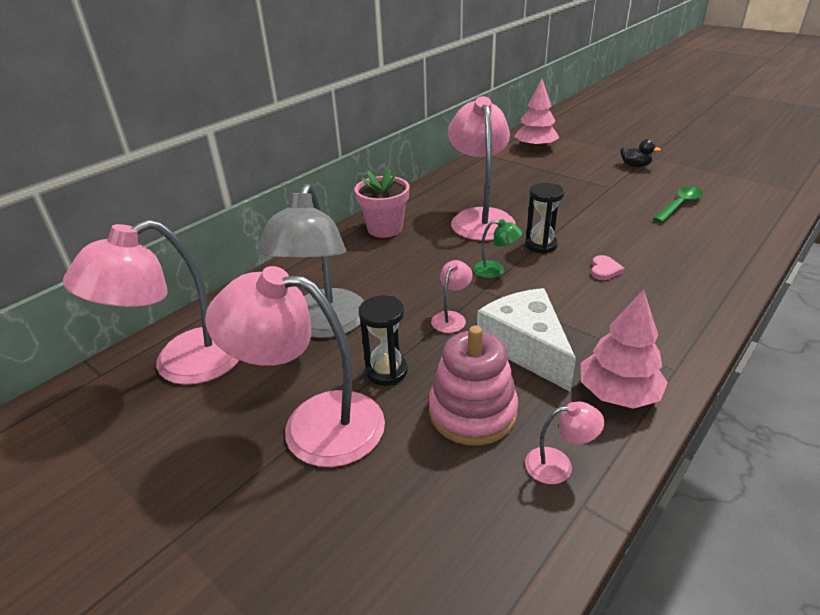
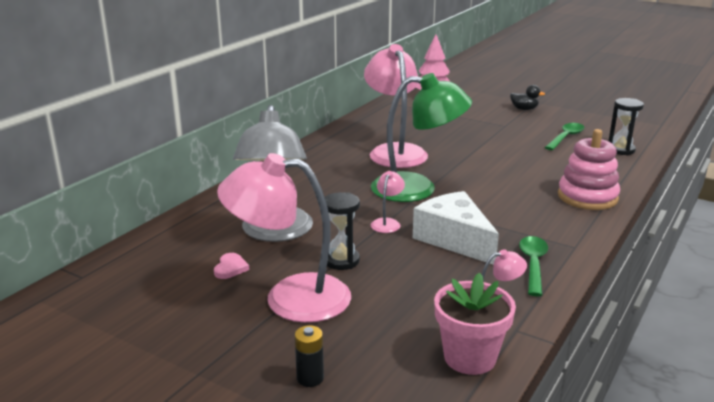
camera: 10 degrees left, 10 degrees down
(182, 364) = (156, 266): pink lamp -> none
(302, 563) = (310, 378): none -> black battery
(385, 229) = (309, 162): pink flower pot -> pink flower pot (470, 357)
(472, 412) = (420, 282): pink stacking toy -> pink stacking toy (587, 197)
(495, 270) = (417, 189): green lamp -> green lamp, size x2.36
(541, 245) = (452, 169): black hourglass -> black hourglass (621, 150)
(604, 270) = (509, 185): pink heart -> pink heart (230, 268)
(618, 394) = (533, 264): pink tree -> green spoon

